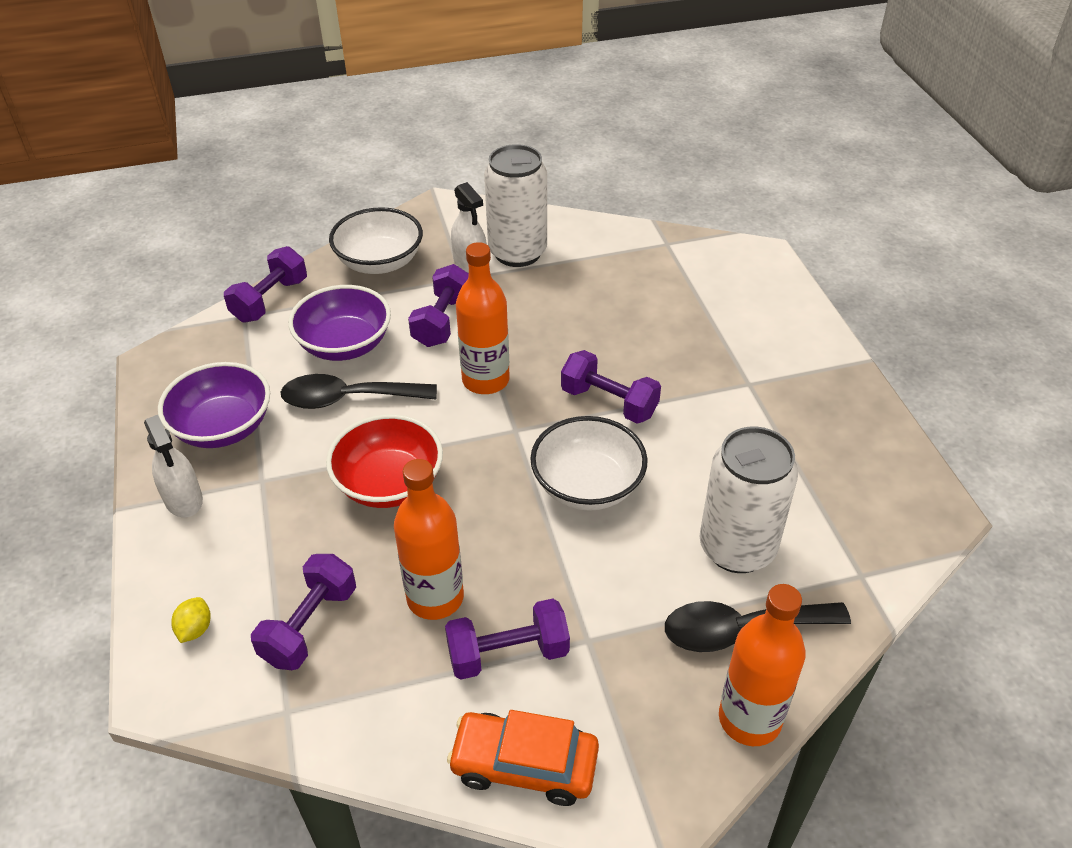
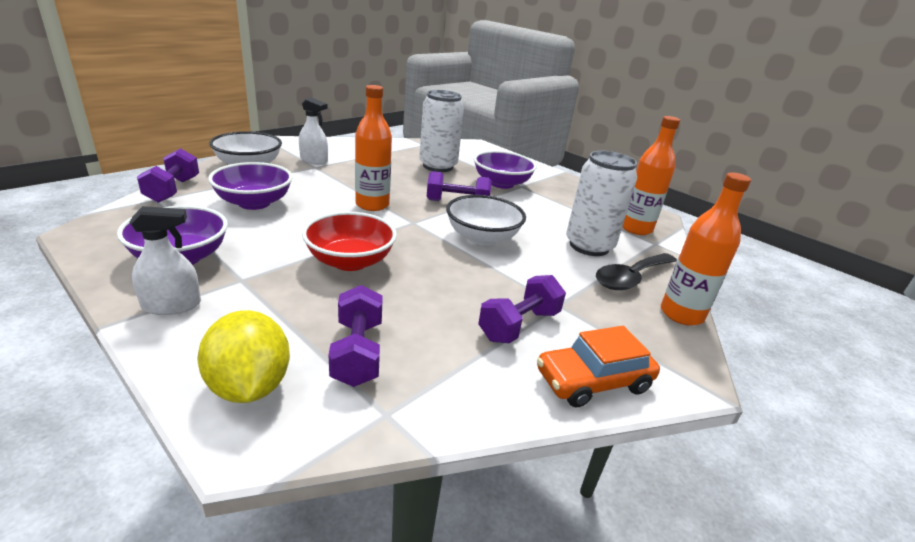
camera: 35 degrees left, 15 degrees down
(183, 499) = (172, 305): white spray bottle -> white spray bottle turned 45 degrees counterclockwise
(195, 629) = (249, 386): yellow lemon -> yellow lemon, size x2.22
(348, 399) = (280, 227): black spoon -> none
(435, 598) = (441, 310): orange bottle -> orange bottle (636, 229)
(443, 321) = (318, 185): purple dumbbell -> none
(517, 252) = (341, 154): white can -> white can (438, 166)
(719, 370) = (501, 183): none -> purple bowl

